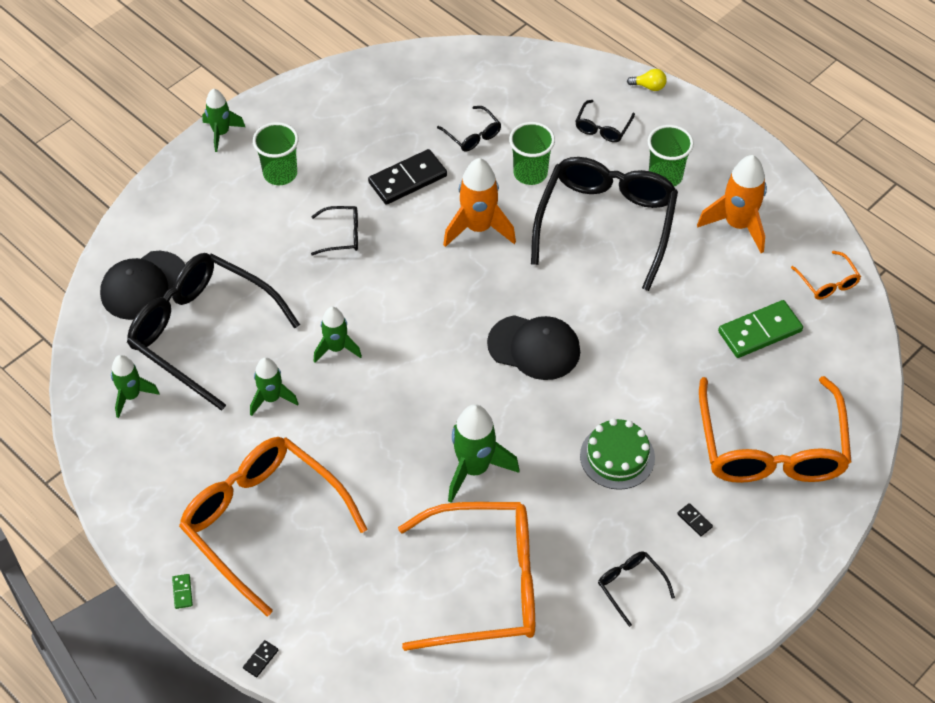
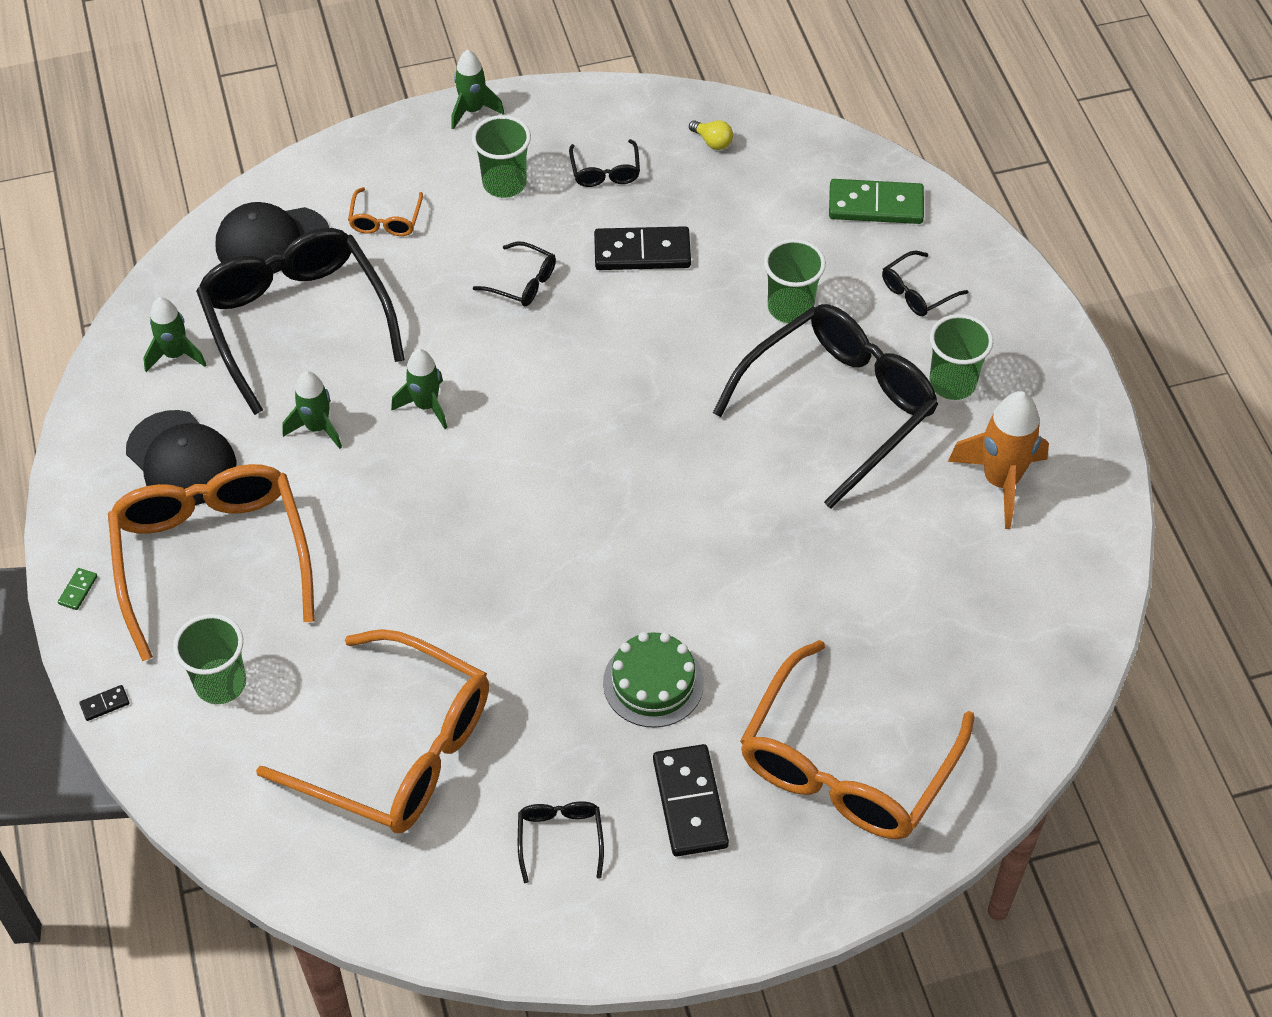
camera: 30 degrees right, 0 degrees up
(332, 603) = (220, 683): none -> green cup
(473, 135) = (754, 234): black glasses -> black glasses (605, 171)
(474, 468) = (480, 614): green rocket -> none
(478, 228) = (683, 344): orange rocket -> none
(534, 347) = (648, 510): black cap -> black cap (181, 459)
(649, 86) = (1011, 268): yellow light bulb -> yellow light bulb (712, 142)
(694, 520) = (690, 803): black domino -> black domino, size x2.42
(759, 331) = (934, 621): green domino -> green domino (875, 205)
(828, 282) = (1065, 603): orange glasses -> orange glasses (385, 220)

